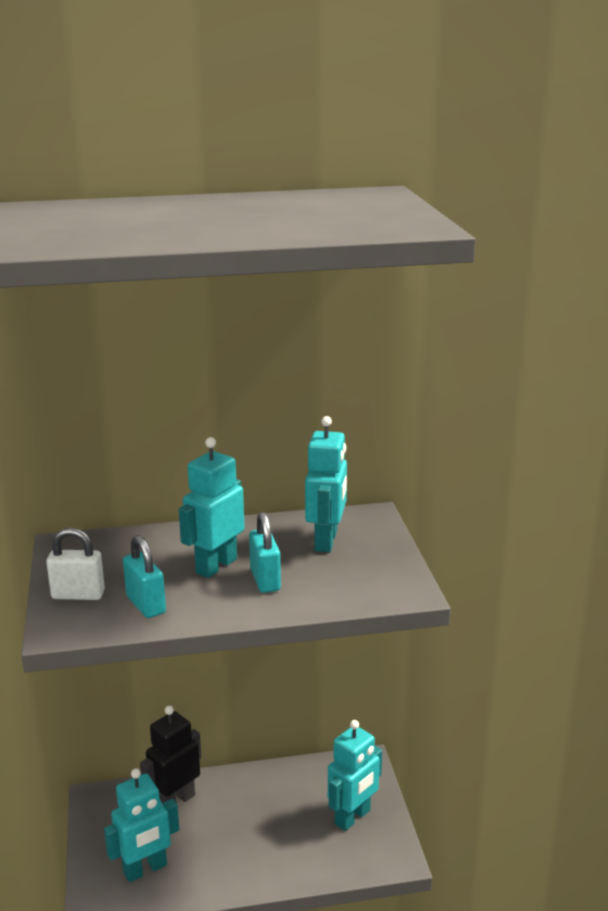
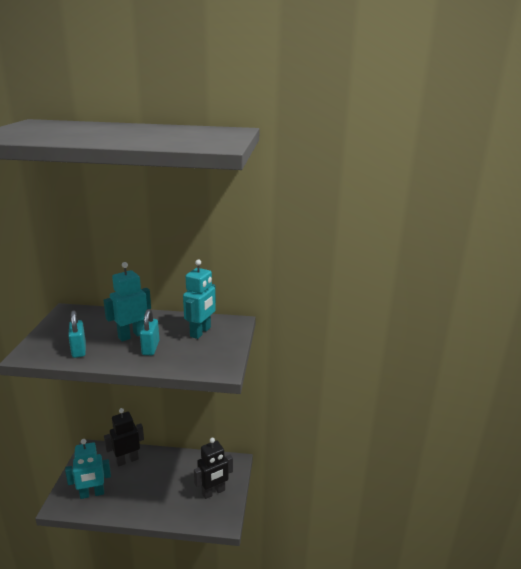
camera: 15 degrees right, 0 degrees up
(78, 595) = (51, 338): white padlock -> none
(353, 817) = (213, 492): turquoise robot -> black robot

